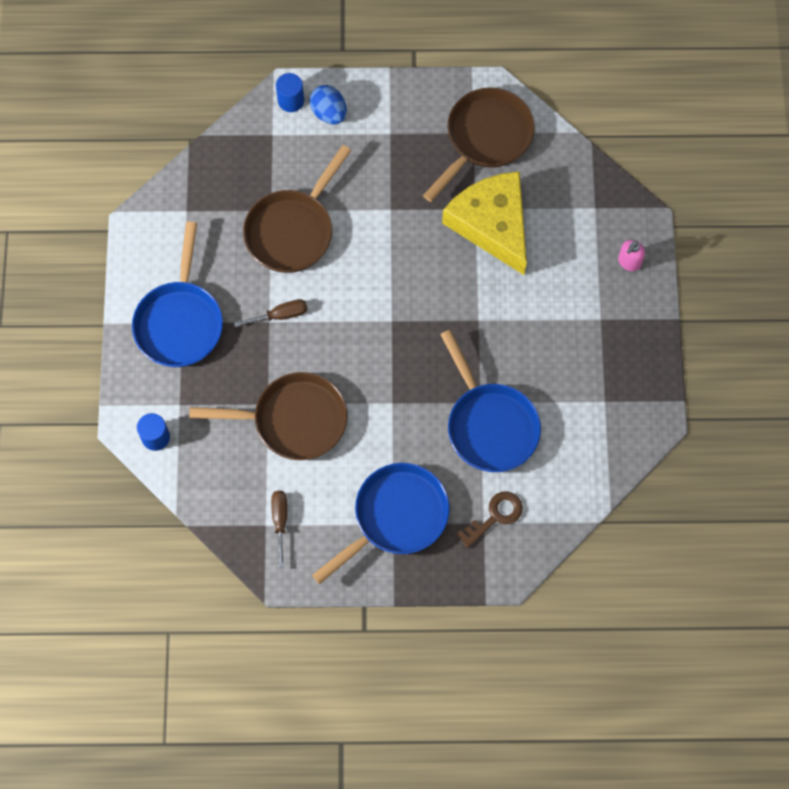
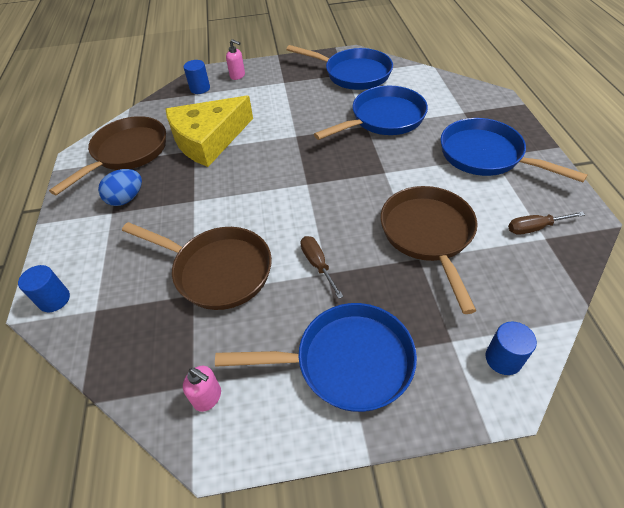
camera: 95 degrees left, 20 degrees down
(174, 221) = (208, 397): none -> pink soap dispenser
(329, 113) = (78, 263): blue egg -> blue egg (126, 199)
(485, 138) = (127, 153): brown pan -> brown pan turned 90 degrees clockwise
(495, 516) = (455, 107): brown key -> none
(602, 410) = (353, 74): none -> blue pan
(606, 214) = (200, 88): none -> blue cylinder

